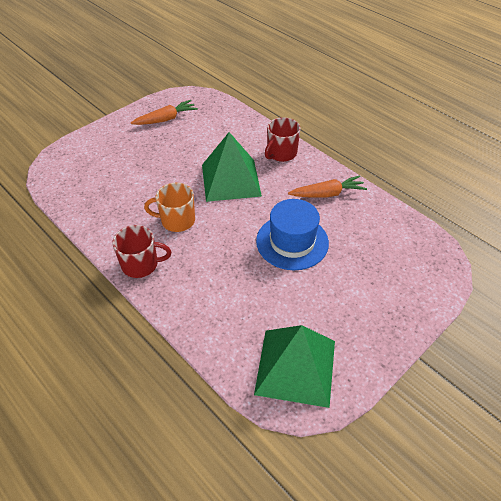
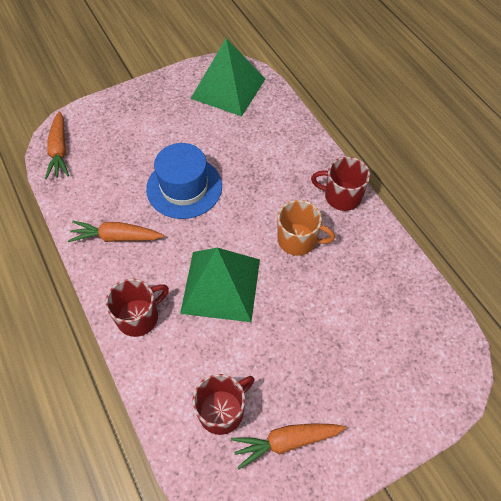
camera: 165 degrees left, 10 degrees up
(207, 124) = (222, 410): none -> red mug
(429, 250) = (59, 151): none -> orange carrot

